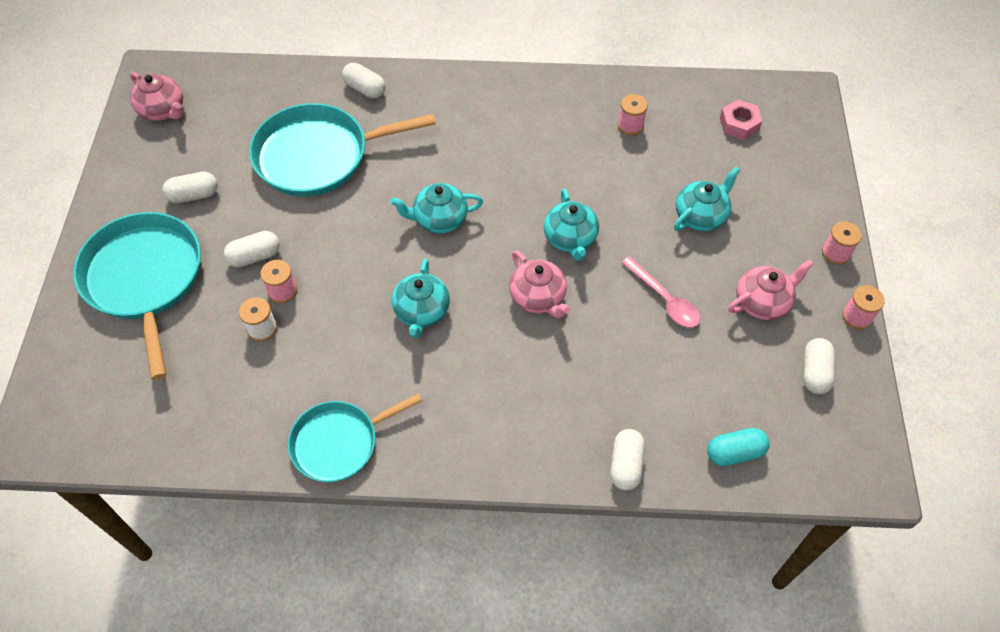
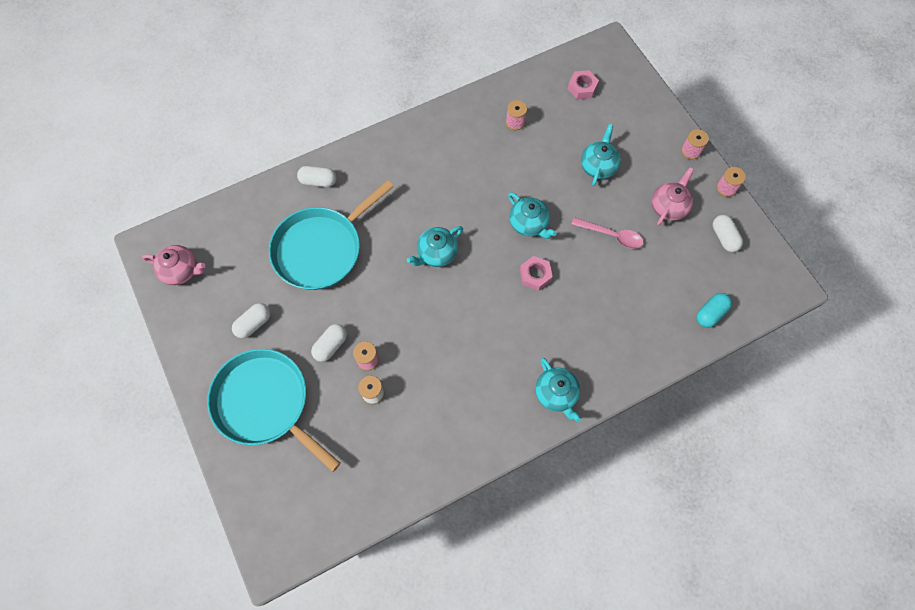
camera: 30 degrees left, 10 degrees up
(339, 442) = (477, 441): turquoise pan -> none
(421, 312) = (469, 324): turquoise teapot -> turquoise teapot (556, 394)
(538, 297) = (535, 275): pink teapot -> pink nut
(626, 465) = (655, 356): white capsule -> none

